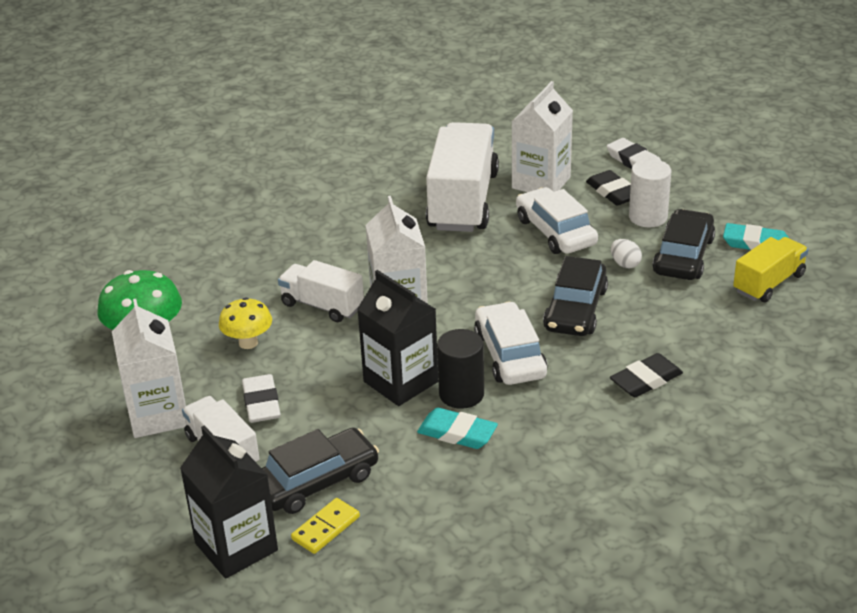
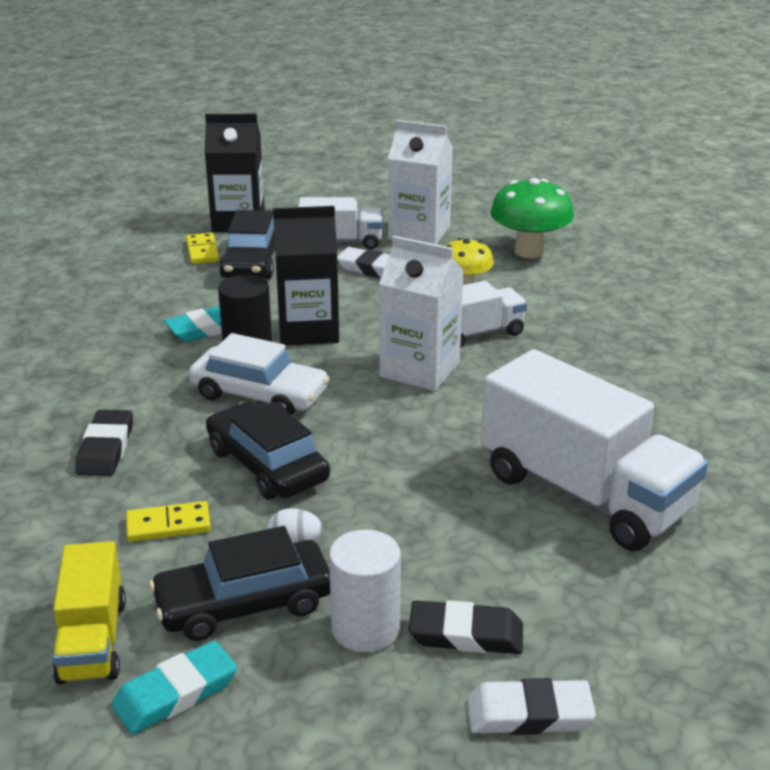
camera: 125 degrees right, 5 degrees down
(541, 182) = (564, 580): white carton -> none
(555, 231) = (429, 529): white car -> none
(670, 311) = (168, 525): none -> yellow domino
(683, 256) = (244, 603): black car -> black car turned 105 degrees clockwise

